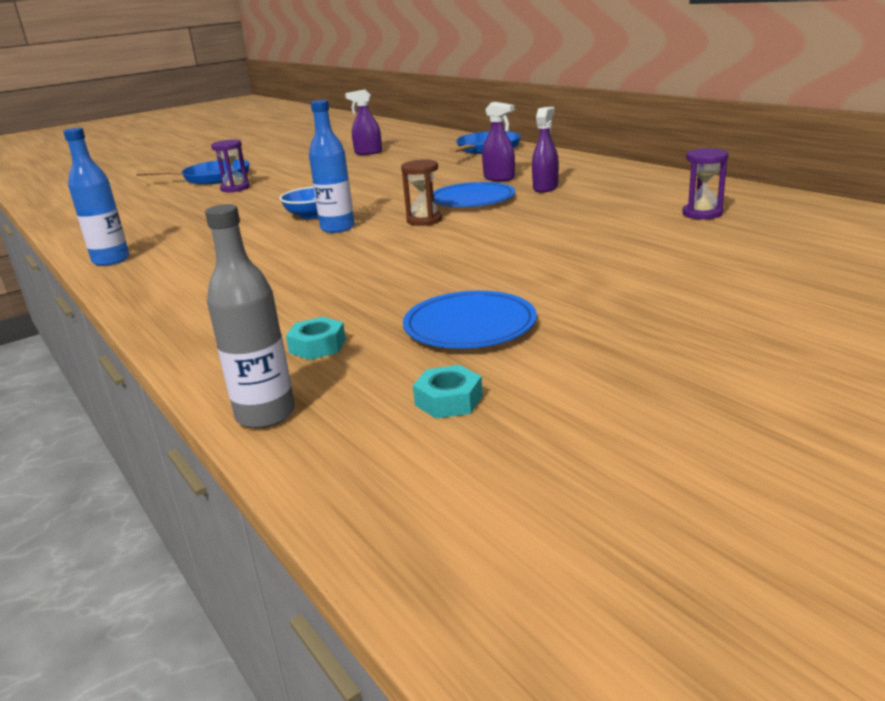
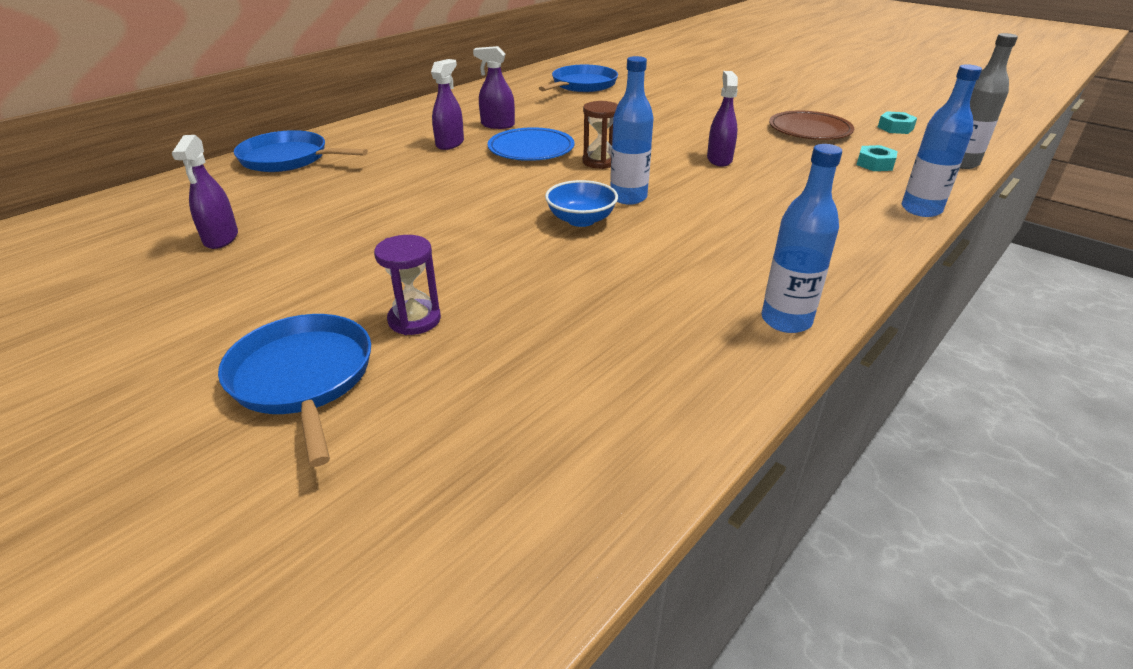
camera: 105 degrees left, 10 degrees up
(179, 343) = (921, 209): none -> blue bottle
(397, 264) = (719, 159): none -> purple spray bottle
(470, 326) = (809, 130): blue plate -> brown plate
(702, 214) = (582, 85): purple hourglass -> blue pan

